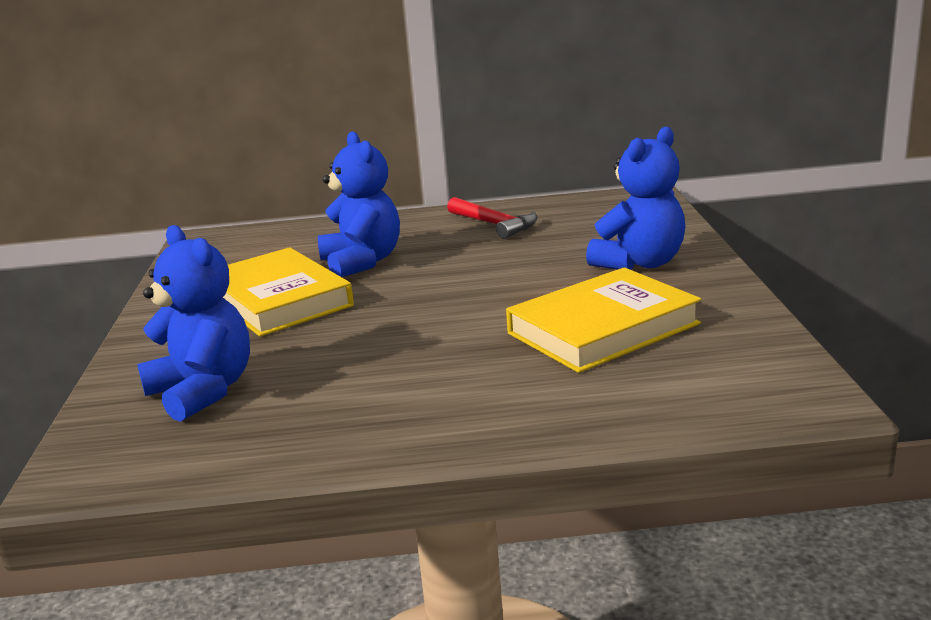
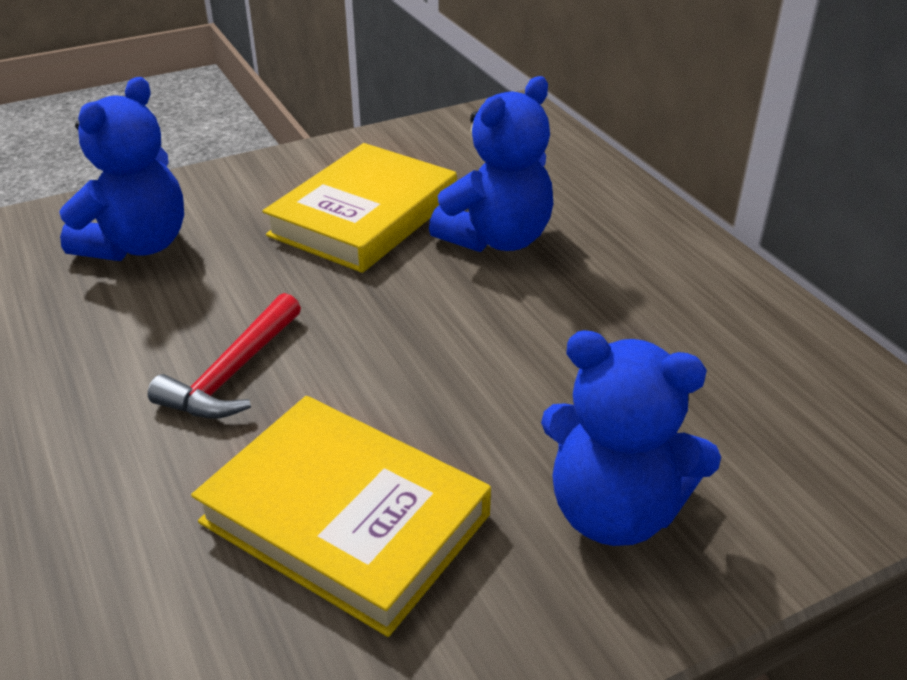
camera: 65 degrees right, 15 degrees up
(494, 224) = (692, 312): red hammer -> red hammer (233, 373)

